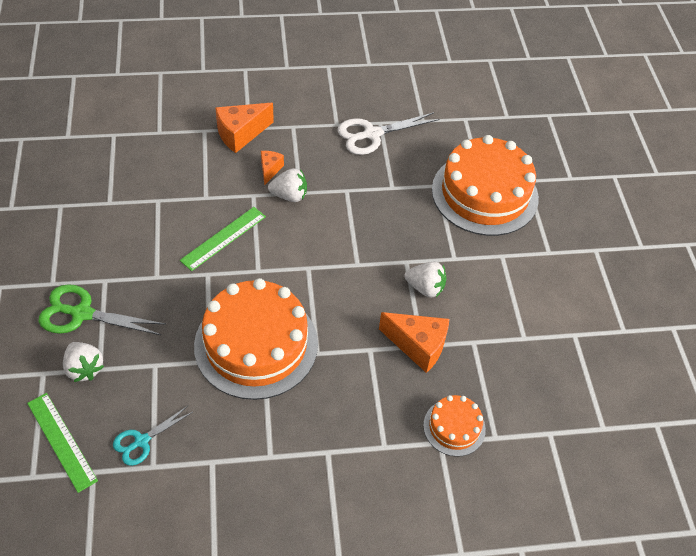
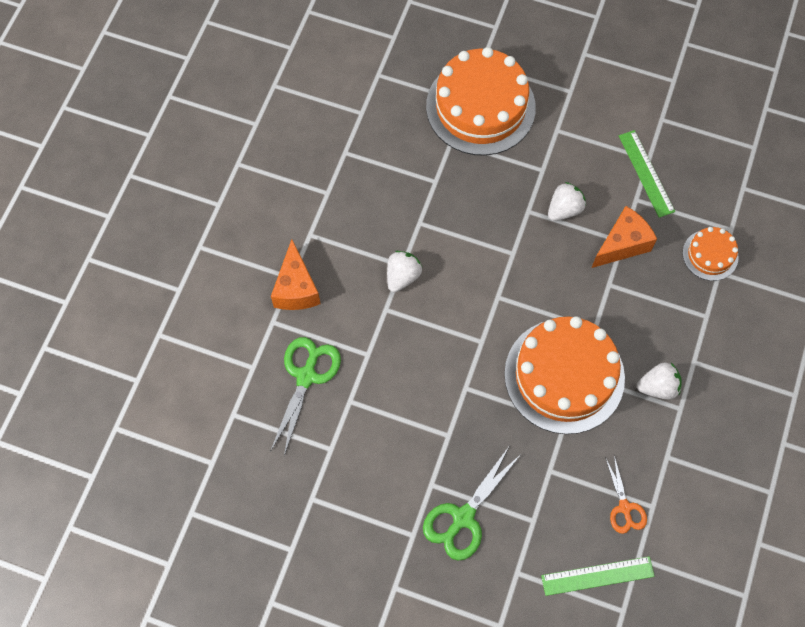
camera: 60 degrees left, 15 degrees up
(84, 369) = (528, 534): white strawberry -> white strawberry (658, 387)
(141, 441) = (624, 507): turquoise scissors -> orange scissors
(167, 166) = (306, 376): none -> green scissors
(223, 238) = (428, 357): green ruler -> green ruler (646, 173)
(270, 170) = (359, 280): orange cheese -> none
(372, 134) = (357, 167): white scissors -> none

